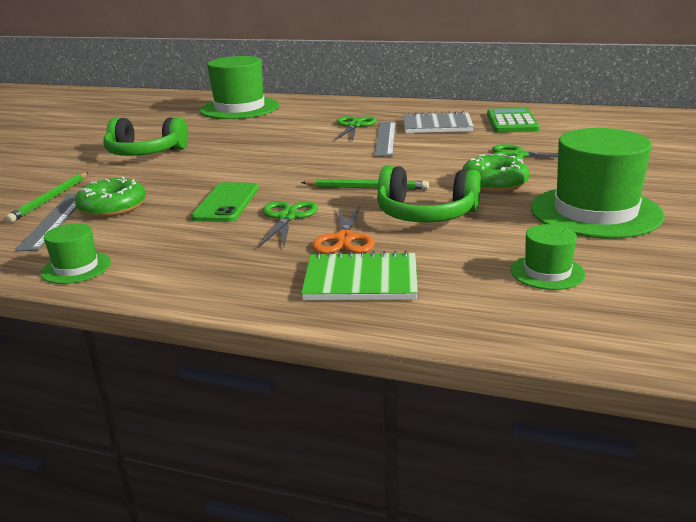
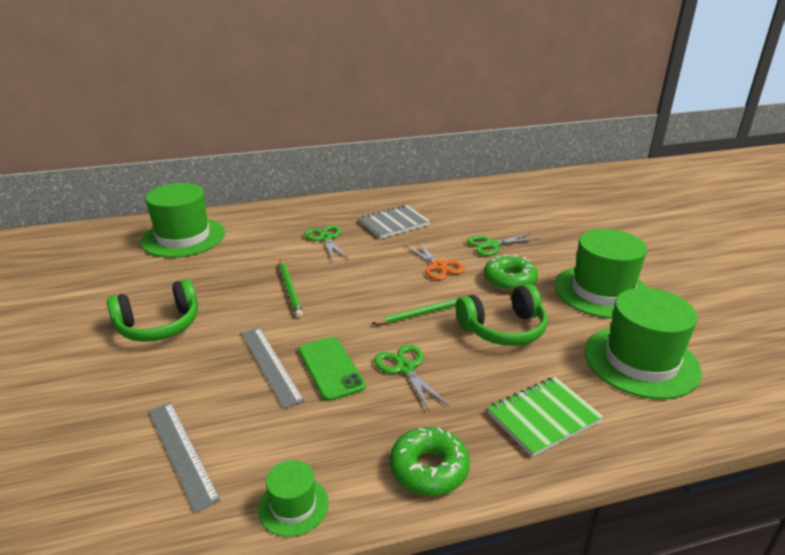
camera: 35 degrees left, 5 degrees up
(50, 199) = (134, 425): green pencil -> green pencil (290, 290)
(112, 207) = (223, 412): green donut -> green donut (429, 469)
(344, 239) = (479, 377): orange scissors -> orange scissors (438, 266)
(385, 138) = (371, 249): grey ruler -> grey ruler (270, 365)
(512, 122) = (444, 207): green calculator -> none
(547, 272) = (641, 361): green hat -> green hat, size x2.06

